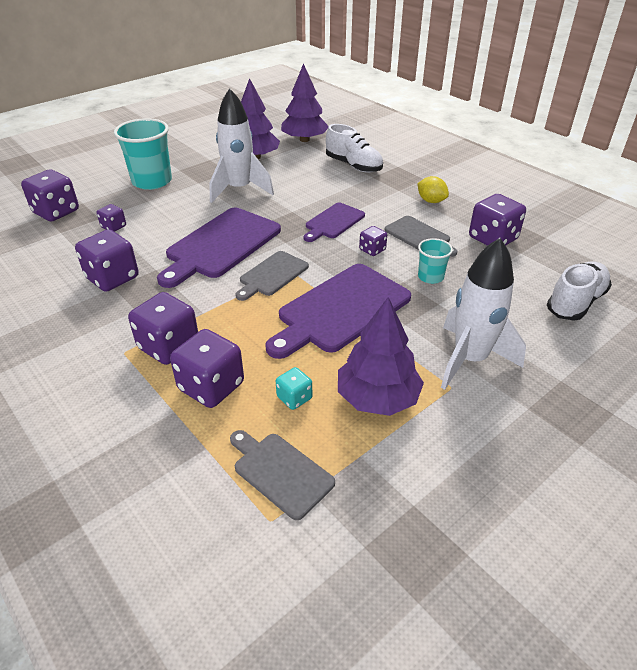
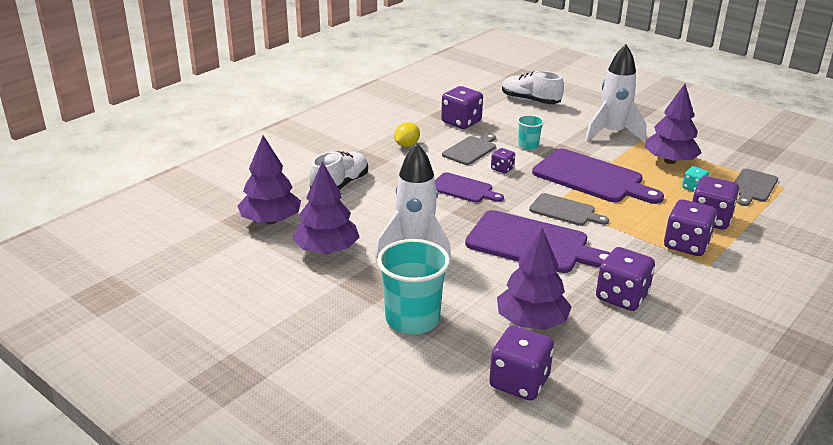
camera: 100 degrees left, 10 degrees down
(114, 227) = (532, 322): purple dice -> purple tree

